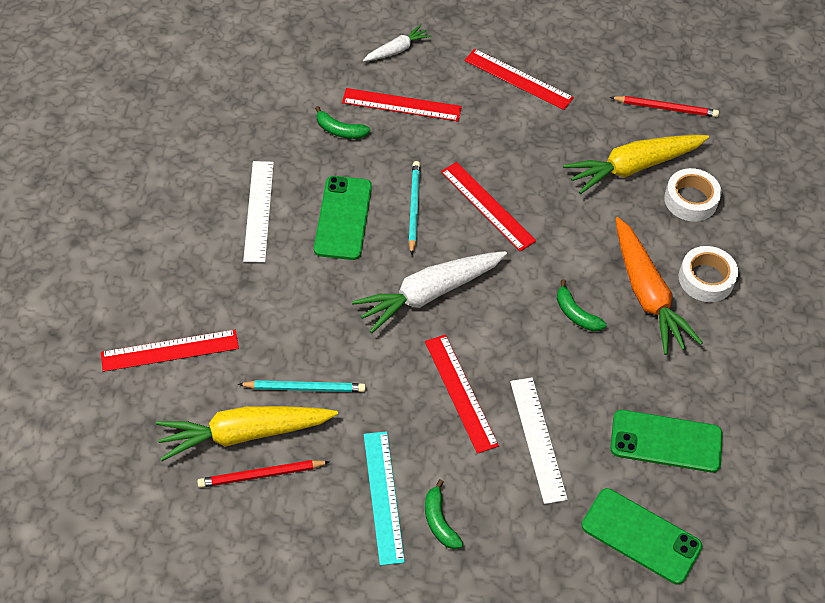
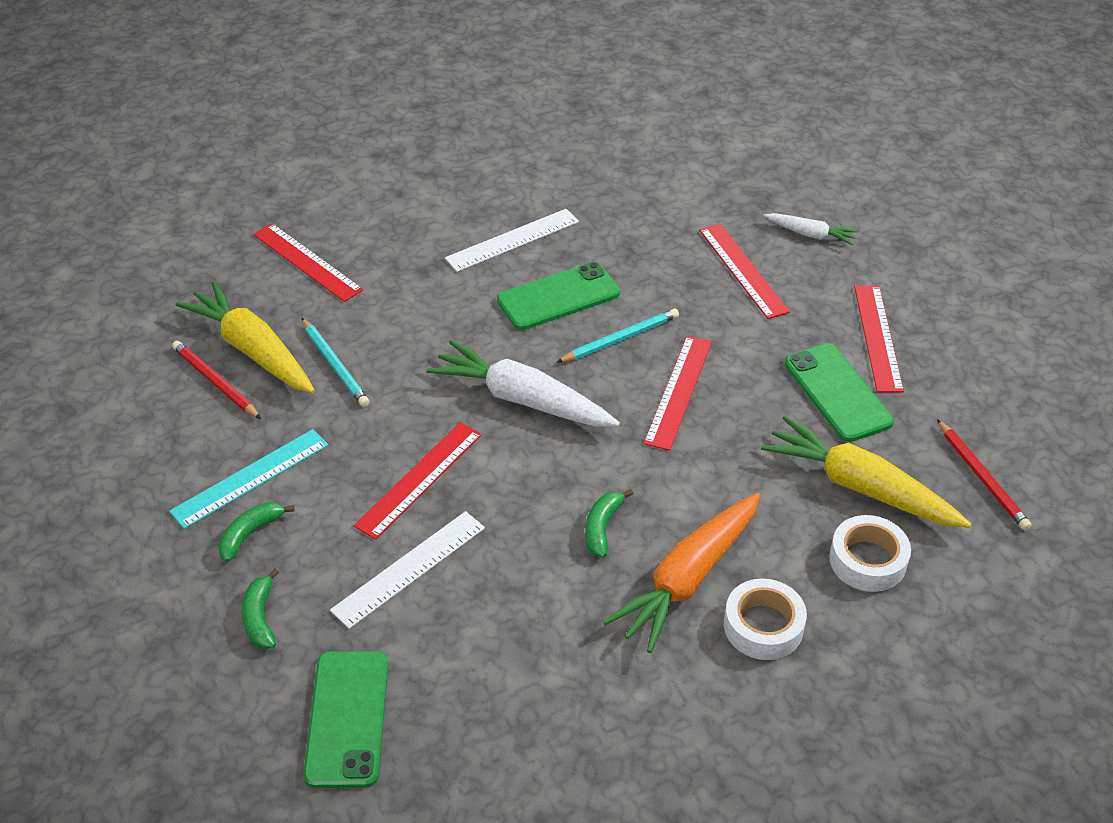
camera: 60 degrees right, 10 degrees down
(340, 130) = (663, 245): green banana -> green banana (260, 618)
(666, 441) = (494, 687): green phone -> green phone (837, 392)

